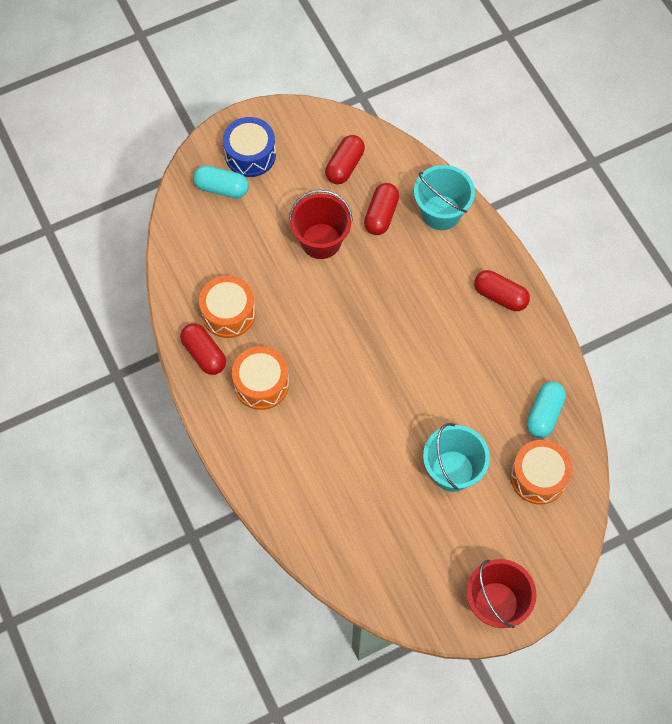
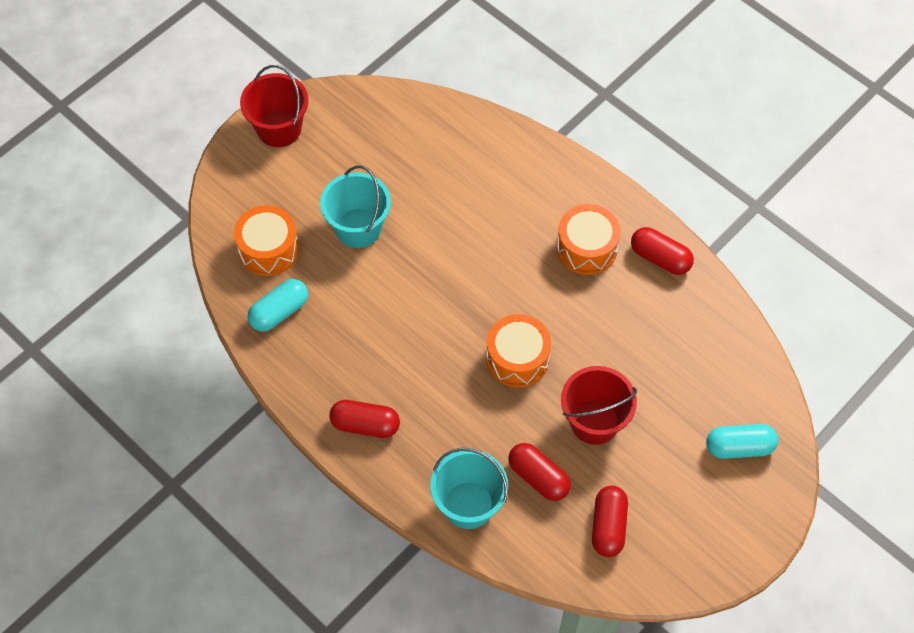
camera: 160 degrees right, 5 degrees down
(228, 313) = (656, 307): orange drum -> orange drum (517, 358)
(250, 155) = (728, 502): blue drum -> none
(381, 215) = (538, 477): red capsule -> red capsule turned 45 degrees counterclockwise
(544, 414) = (279, 312): turquoise capsule -> turquoise capsule turned 45 degrees clockwise

